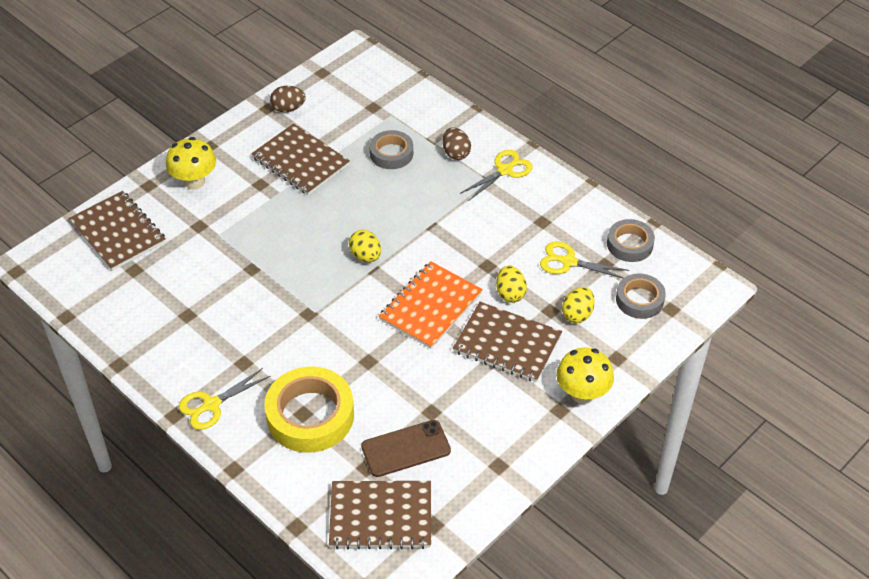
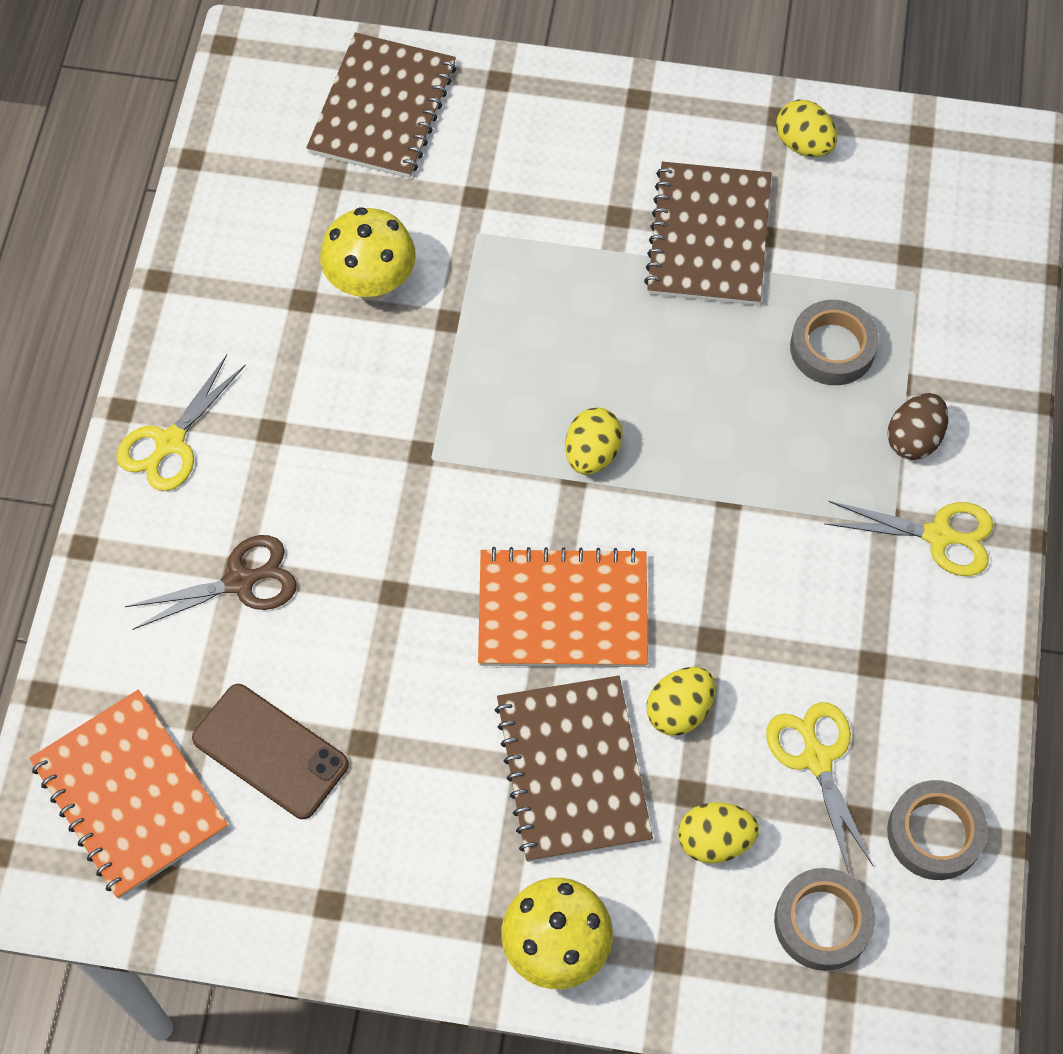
camera: 55 degrees right, 15 degrees up
(194, 181) = (553, 130): yellow mushroom -> yellow mushroom (371, 283)
(211, 405) = (170, 442): yellow scissors -> yellow scissors turned 75 degrees counterclockwise
(288, 108) = (803, 144): brown egg -> yellow egg
(310, 415) = (240, 582): yellow tape -> brown scissors
(381, 516) = (130, 795): brown notebook -> orange notebook

